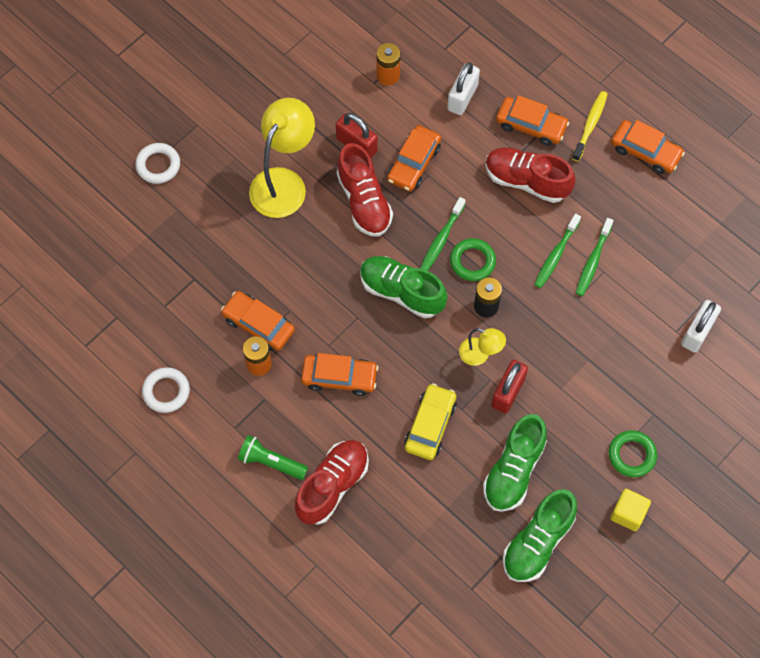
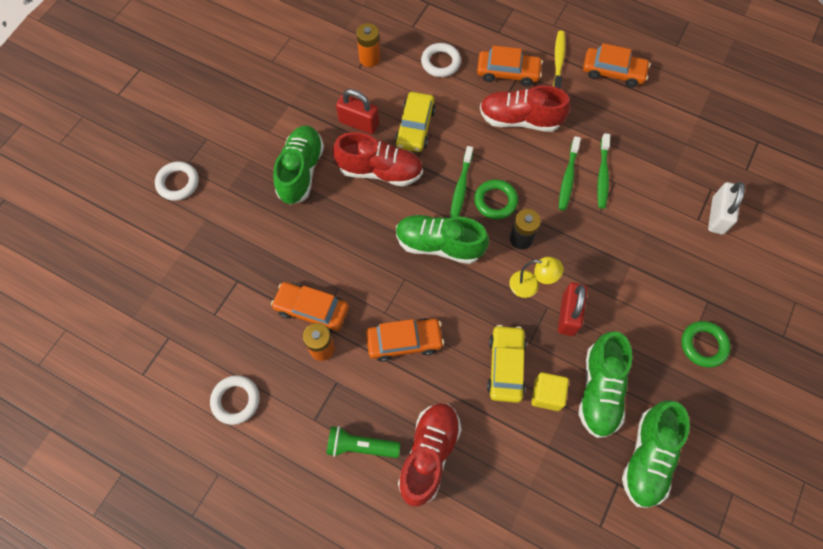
camera: 15 degrees left, 0 degrees up
(284, 182) = (301, 171): yellow lamp -> green shoe
(364, 201) = (380, 171): red shoe -> red shoe turned 45 degrees counterclockwise
(414, 163) = (415, 127): orange car -> yellow car
(462, 97) = (440, 62): white padlock -> white ring
(628, 513) = (722, 404): yellow cube -> yellow cube (547, 394)

